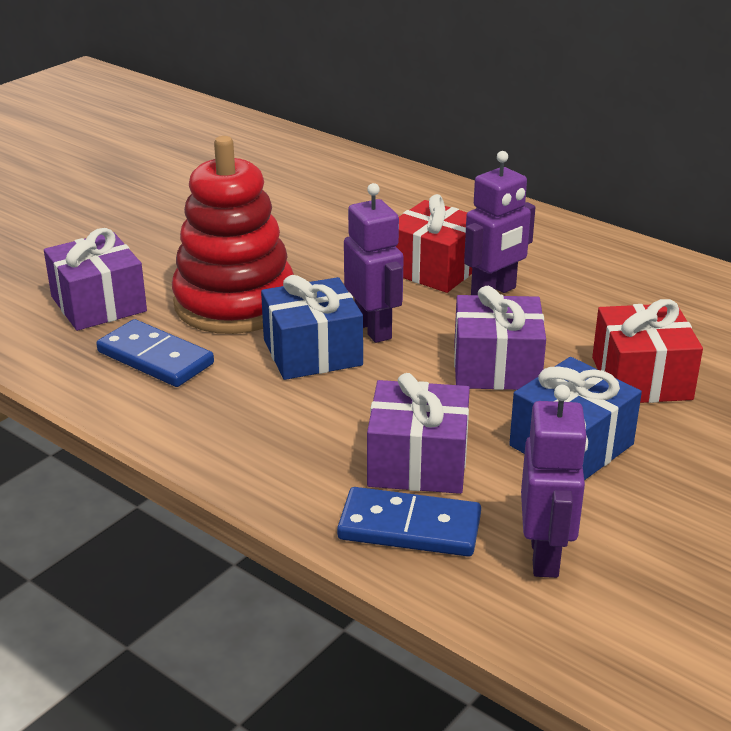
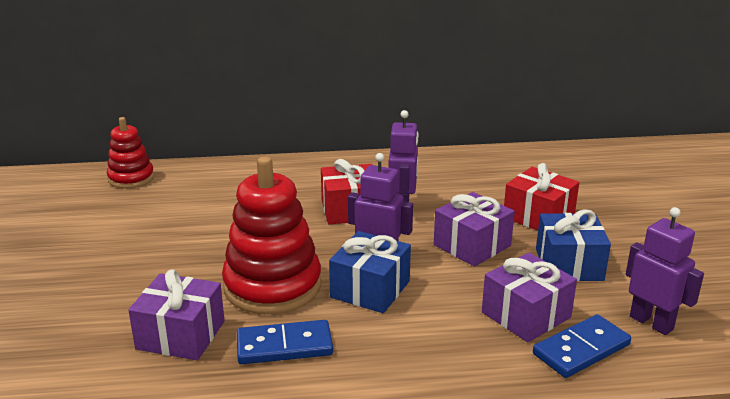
camera: 45 degrees left, 5 degrees down
(286, 147) = (131, 178): none -> red stacking toy

